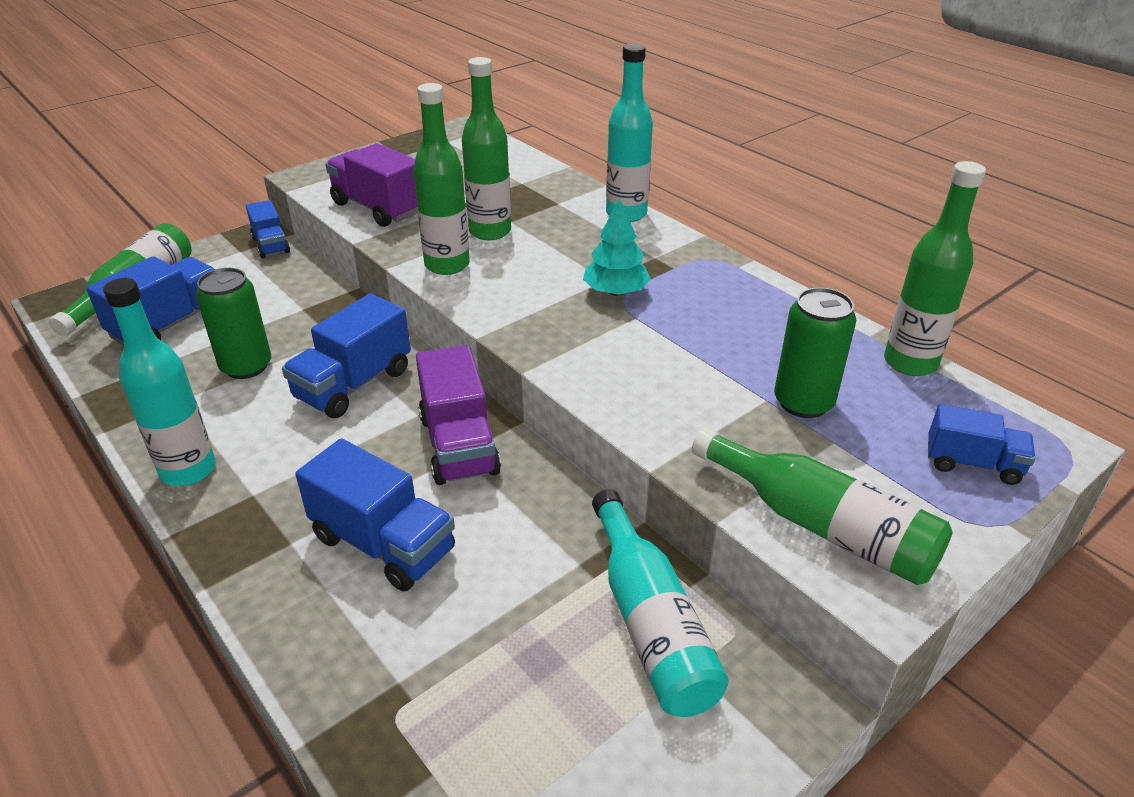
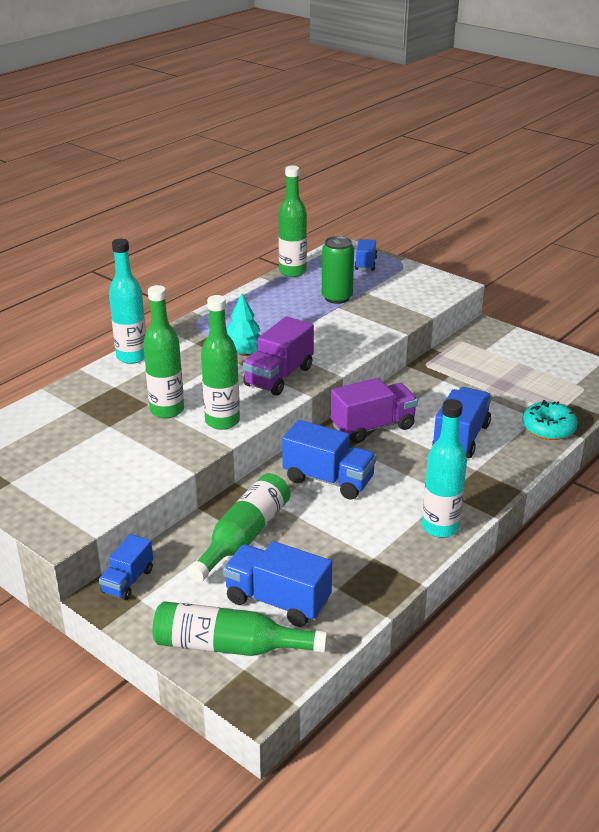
camera: 100 degrees left, 5 degrees down
(246, 366) = (323, 536): green can -> none
(271, 245) = (128, 581): blue truck -> blue truck turned 150 degrees clockwise
(354, 692) = (548, 428): none -> turquoise donut
(378, 208) = (130, 472): purple truck -> purple truck (279, 376)
(650, 622) = (467, 360): turquoise bottle -> none
(821, 525) = (421, 295): green bottle -> green bottle (244, 537)

